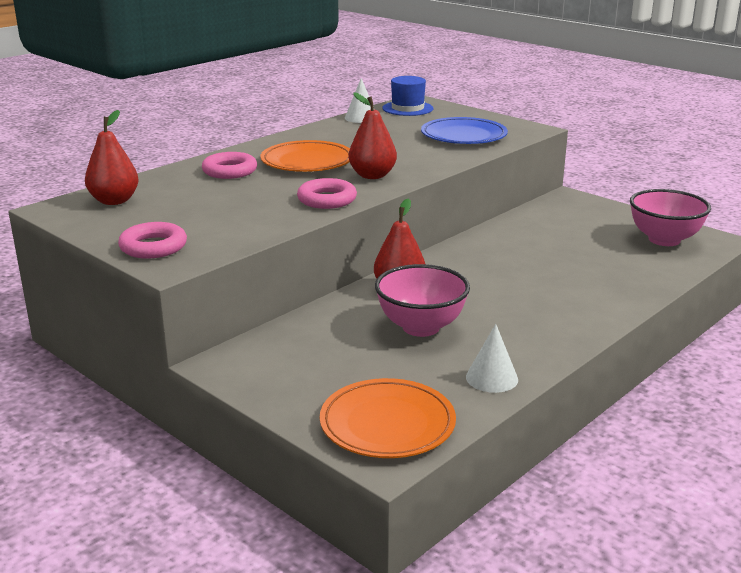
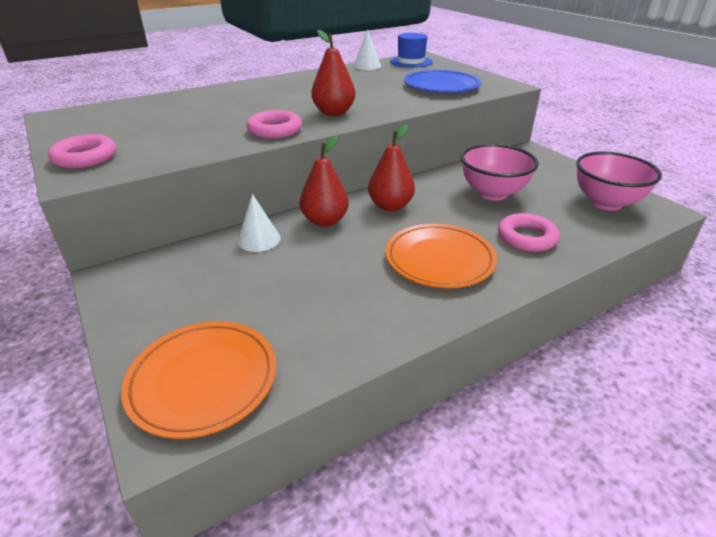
camera: 15 degrees right, 10 degrees up
(114, 201) = (106, 114): red pear -> red pear (390, 206)
(230, 171) = (221, 98): pink ring -> pink ring (526, 237)
(307, 161) = (291, 96): orange plate -> orange plate (439, 259)
(421, 327) = (317, 265): pink bowl -> pink bowl (492, 193)
(491, 378) = (347, 339): white cone -> white cone (259, 239)

